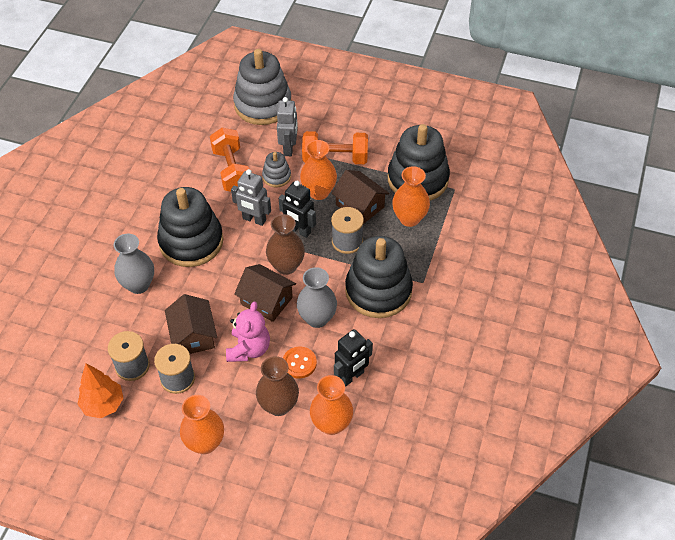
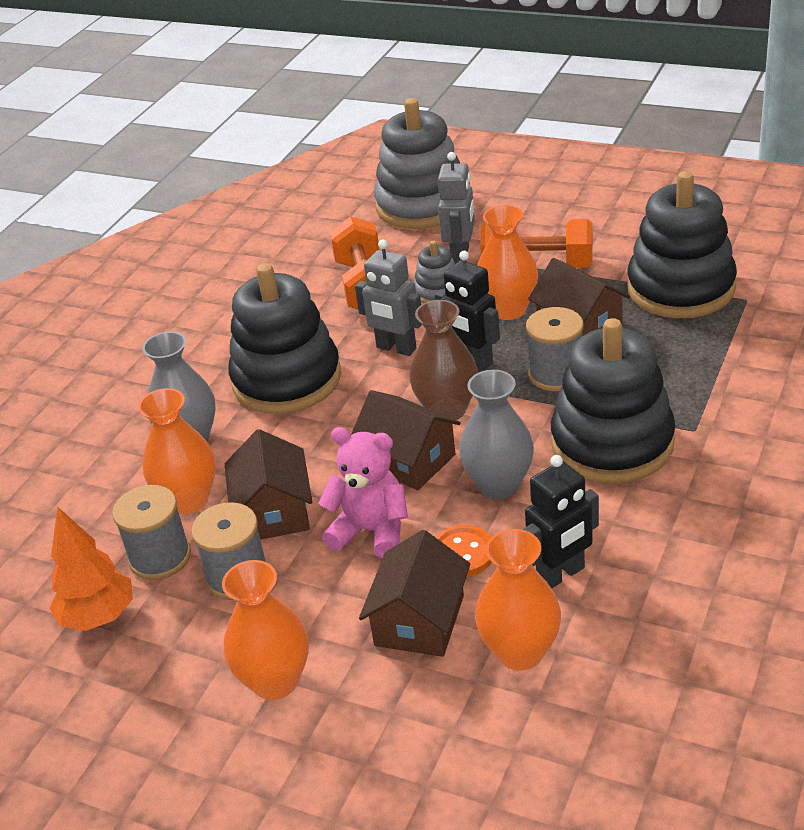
camera: 10 degrees right, 15 degrees down
(249, 349) = (371, 531): pink teddy bear -> pink teddy bear turned 90 degrees counterclockwise
(278, 405) = (419, 620): brown vase -> brown house
(409, 218) = (667, 341): orange vase -> orange vase (189, 500)

